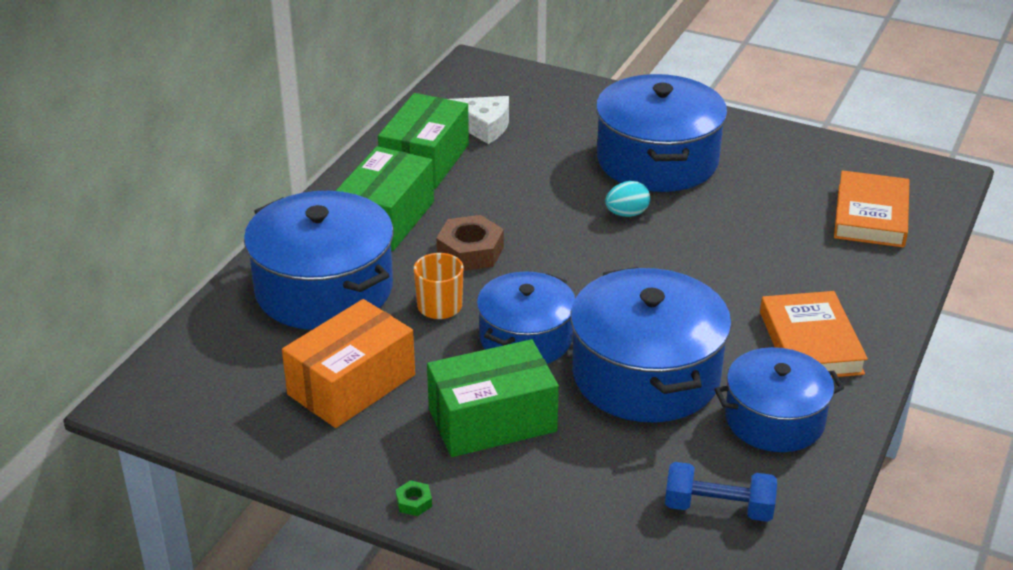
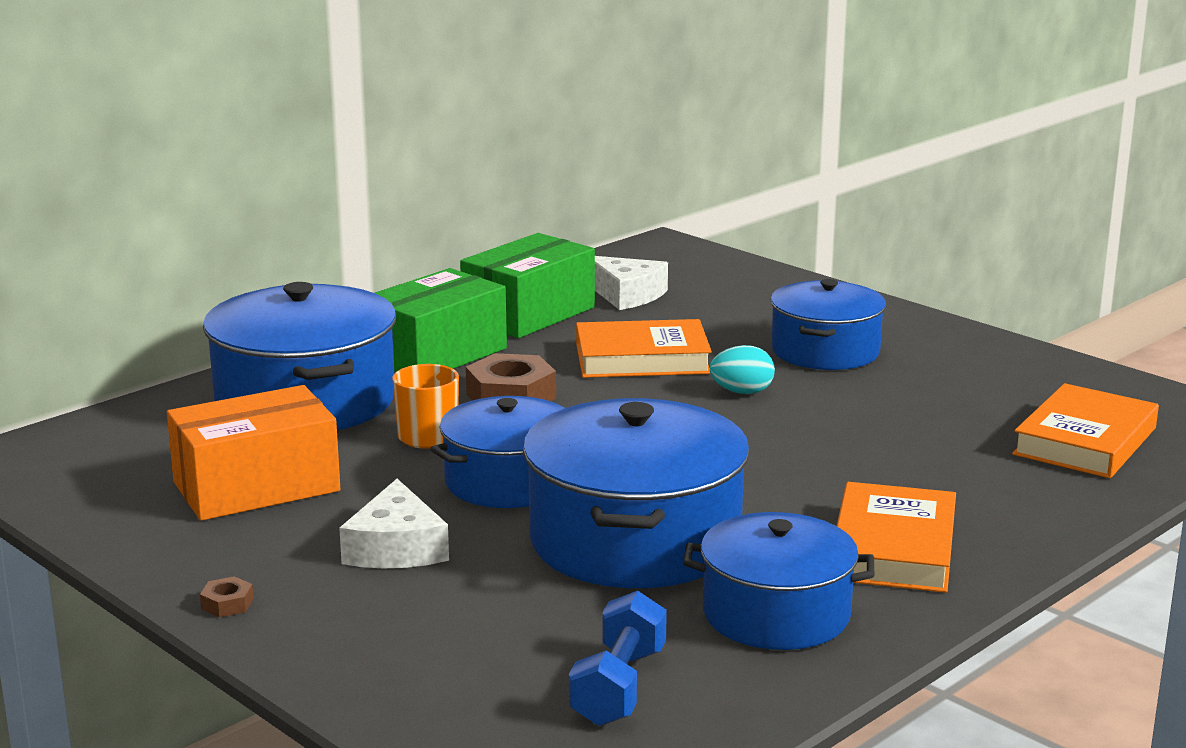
camera: 20 degrees right, 15 degrees down
(414, 502) = (227, 604): green nut -> brown nut
(492, 420) = (396, 547): green box -> white cheese
(537, 193) = (642, 359): none -> orange book
(657, 160) = (825, 351): blue pot -> blue pot, size x0.65
(718, 508) = (619, 687): blue dumbbell -> blue dumbbell turned 75 degrees clockwise

